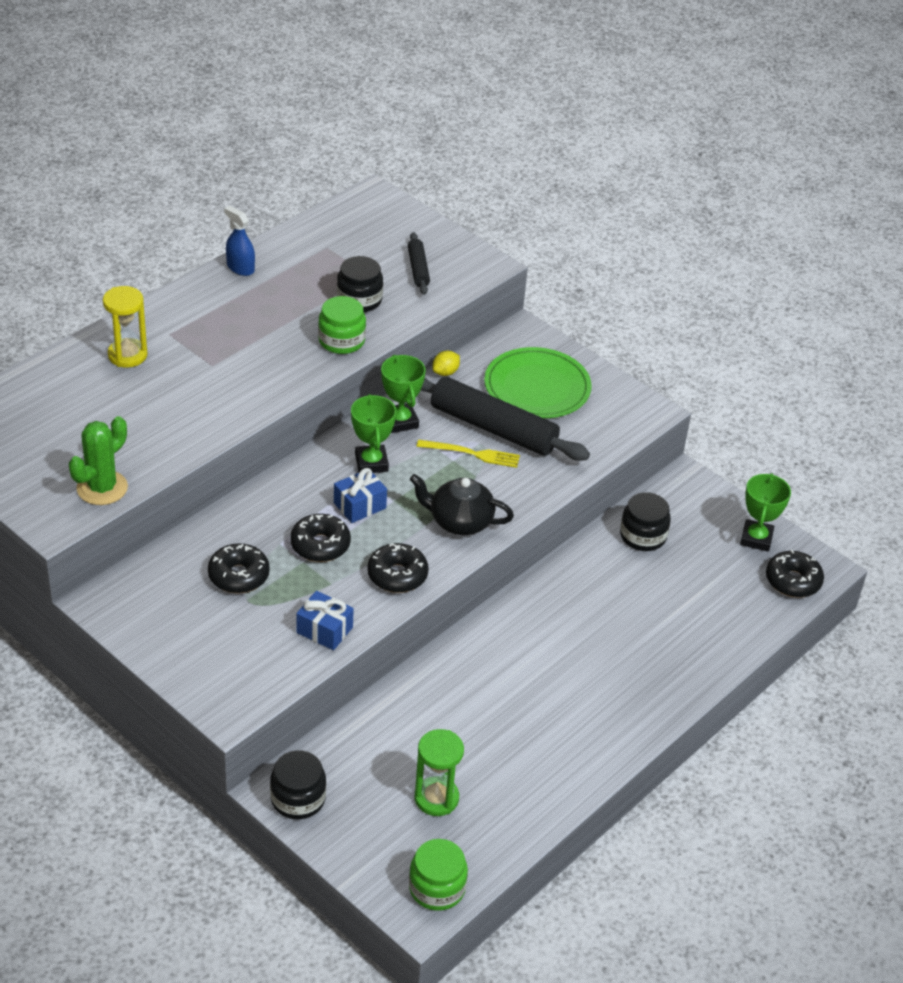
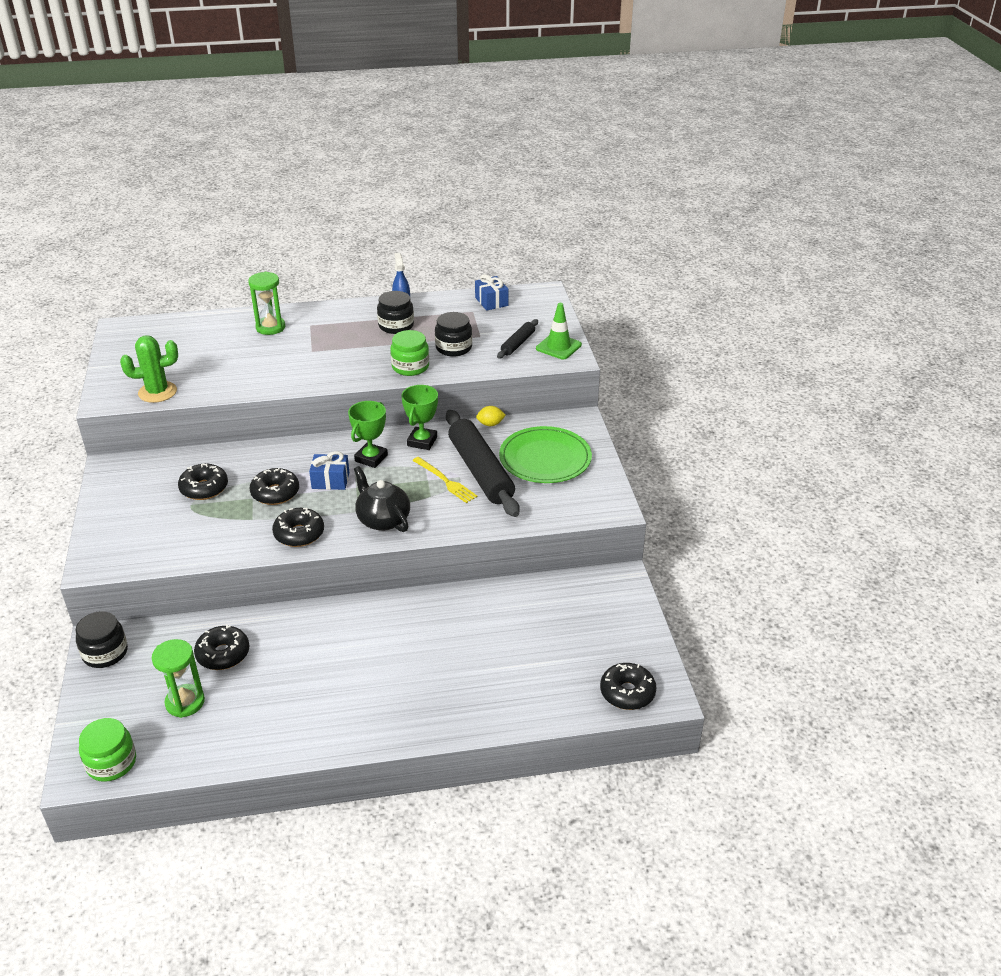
camera: 40 degrees right, 5 degrees down
(127, 355) = (270, 327): yellow hourglass -> green hourglass
(324, 630) = (211, 545): blue gift -> blue gift (491, 301)
(416, 736) = (223, 654): none -> black donut
(461, 257) = (558, 347): none -> green traffic cone
(643, 536) = (541, 602): black jar -> black jar (396, 326)
(756, 538) = (632, 646): green trophy -> none

